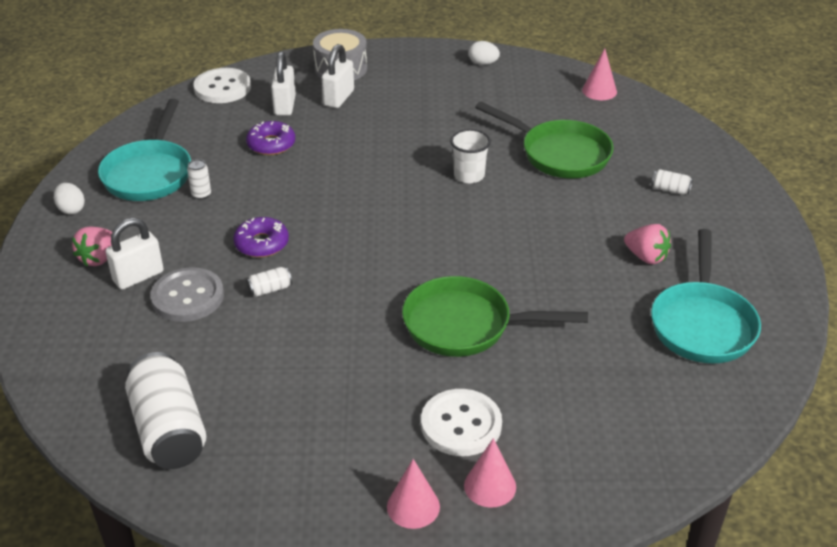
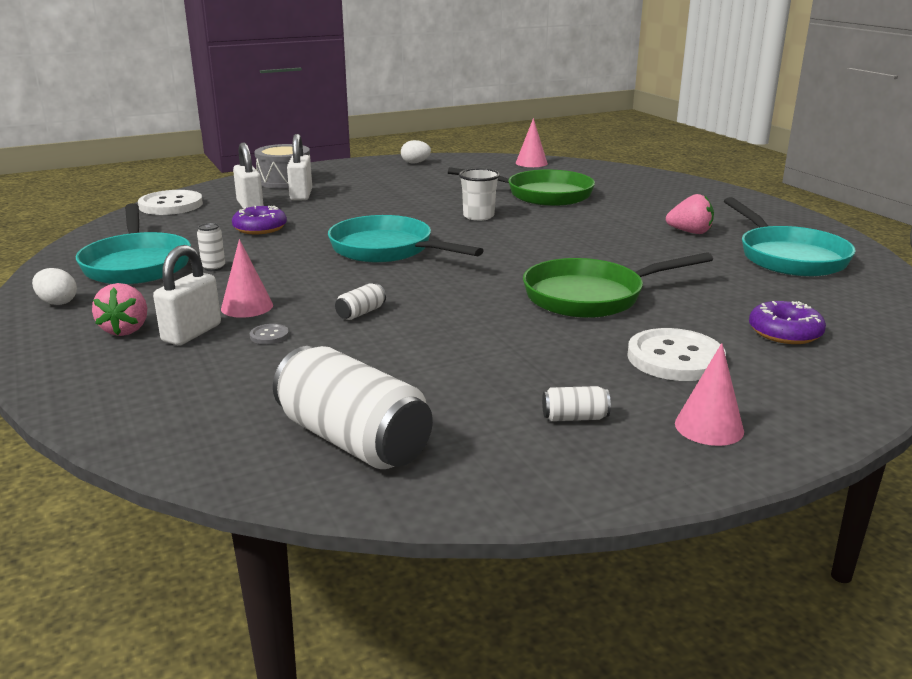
camera: 25 degrees left, 15 degrees down
(187, 297) = (269, 335): grey button -> grey button, size x0.43
(261, 244) = (317, 286): purple donut -> purple donut (785, 332)
(351, 207) = (387, 250): none -> turquoise pan
(490, 486) = (762, 392): pink cone -> pink cone (247, 307)
(670, 190) = (657, 198): white can -> white can (574, 417)

